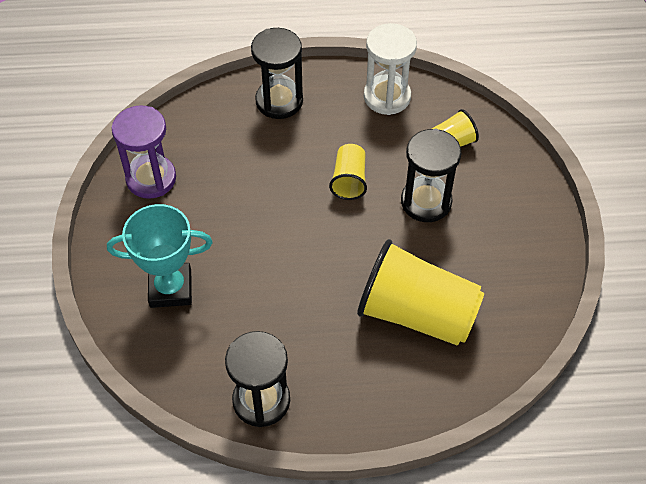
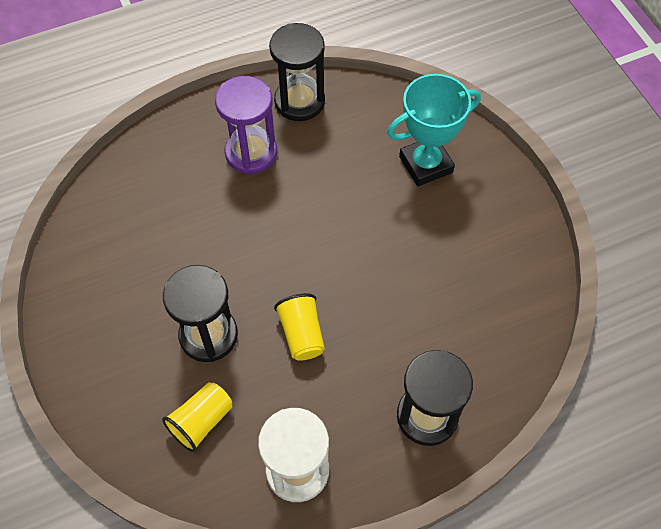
camera: 160 degrees right, 5 degrees up
(151, 178) = (512, 266): purple hourglass -> purple hourglass (251, 153)
(416, 313) = (187, 212): yellow cup -> none

